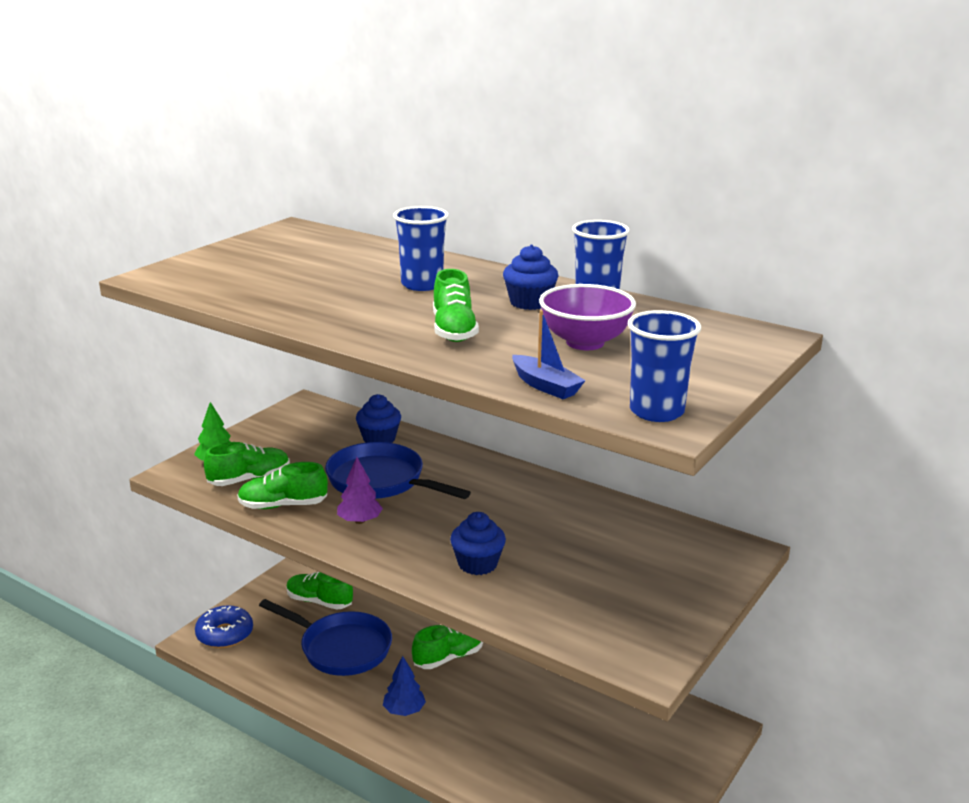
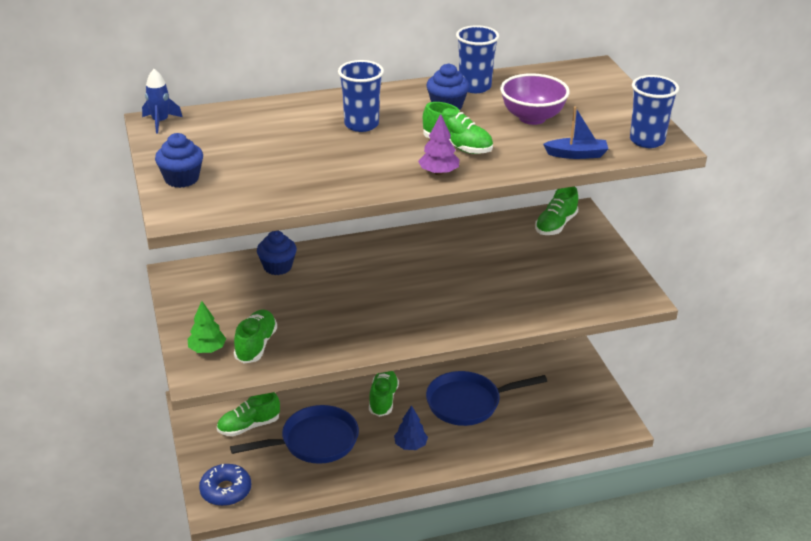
camera: 50 degrees left, 10 degrees up
(283, 505) = (313, 345): green shoe -> green shoe (556, 225)
(295, 228) = (160, 122): none -> blue rocket
(359, 521) = (376, 323): purple tree -> purple tree (438, 172)
(381, 481) = (337, 292): blue pan -> blue pan (468, 403)
(477, 564) = (483, 303): blue cupcake -> blue cupcake (181, 179)

